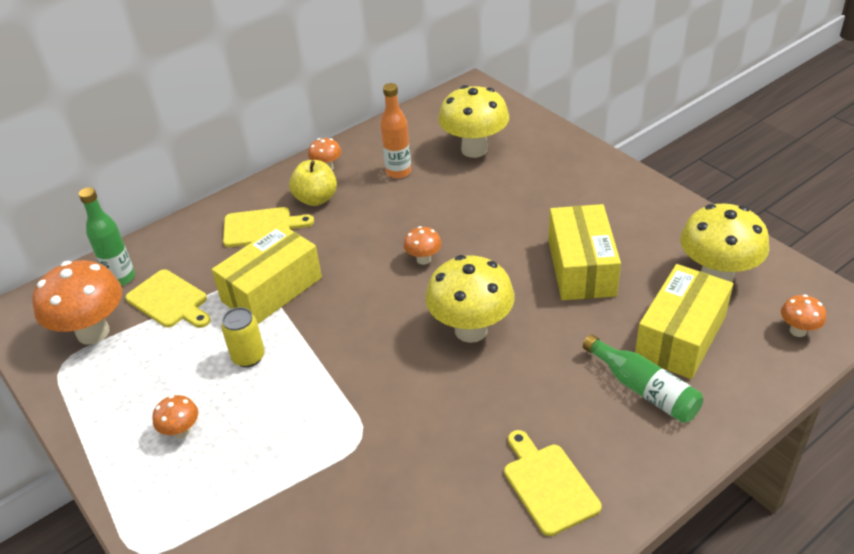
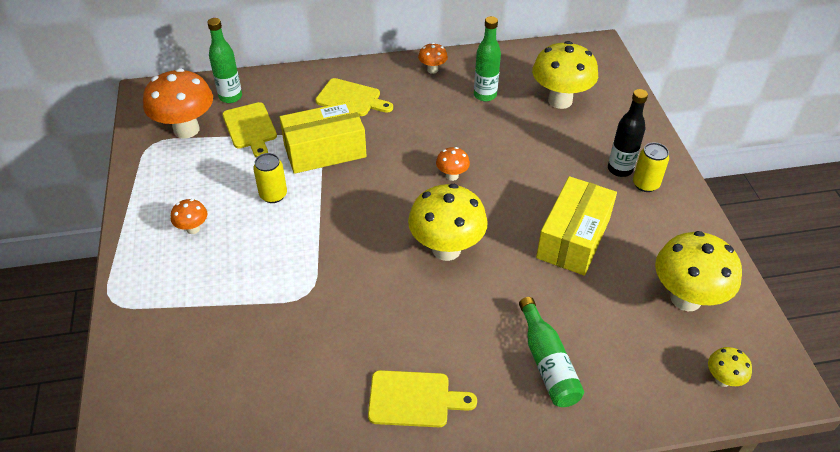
camera: 25 degrees right, 5 degrees up
(316, 199) = (406, 92): yellow apple -> none
(398, 172) = (485, 95): orange bottle -> green bottle
(548, 485) = (414, 399): yellow cutting board -> yellow cutting board turned 90 degrees clockwise
(575, 189) = (620, 169): none -> black bottle
(607, 193) = (645, 184): none -> yellow can
(680, 336) = (612, 334): yellow box -> none
(798, 331) = (722, 379): orange mushroom -> yellow mushroom

